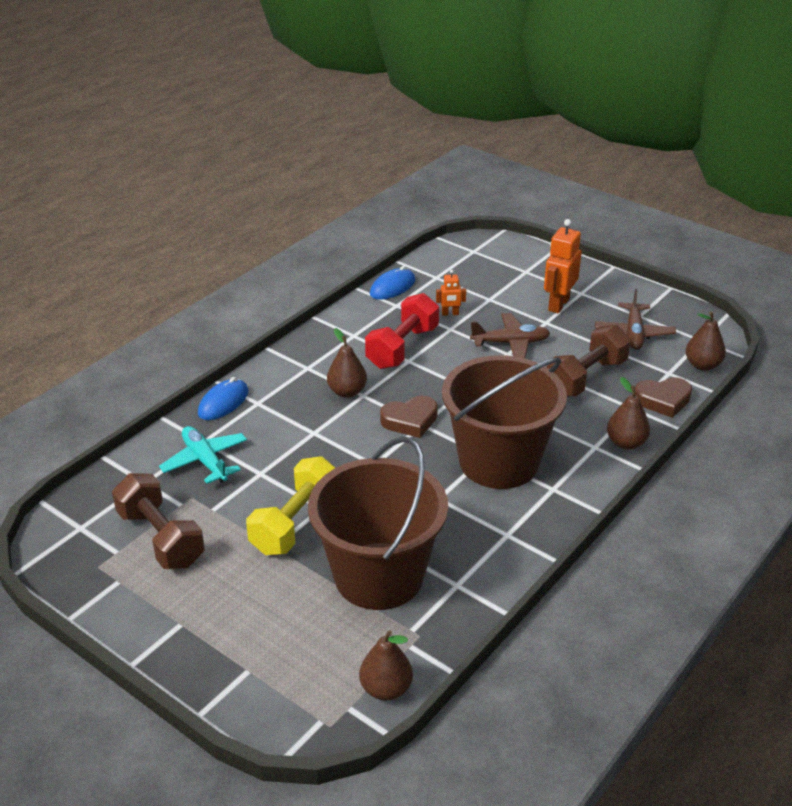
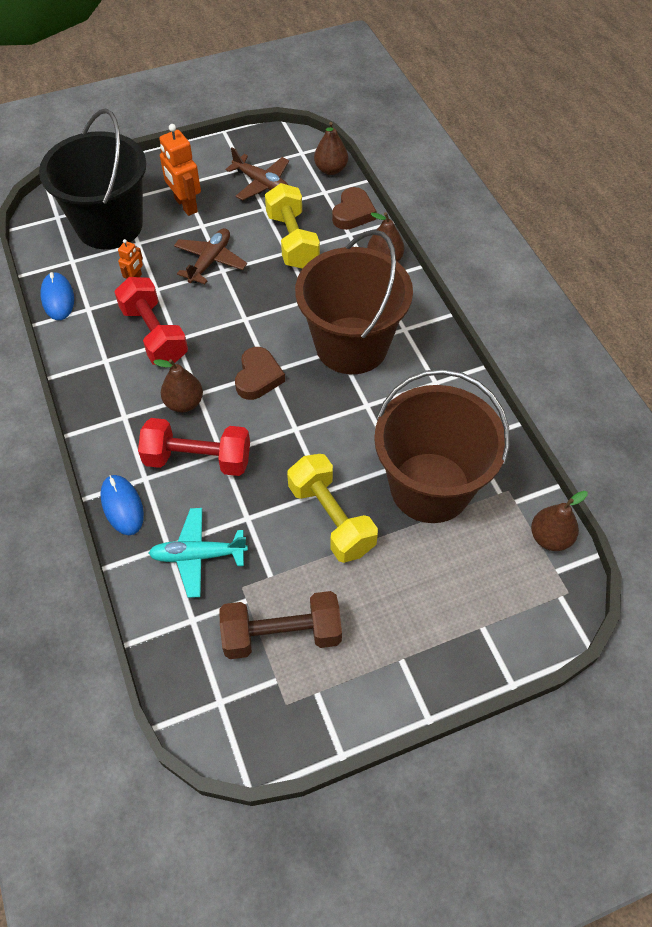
camera: 60 degrees left, 20 degrees up
(297, 422) = (198, 459): none -> red dumbbell
(492, 278) = (109, 225): none -> black bucket
(585, 378) = (292, 240): brown dumbbell -> yellow dumbbell

